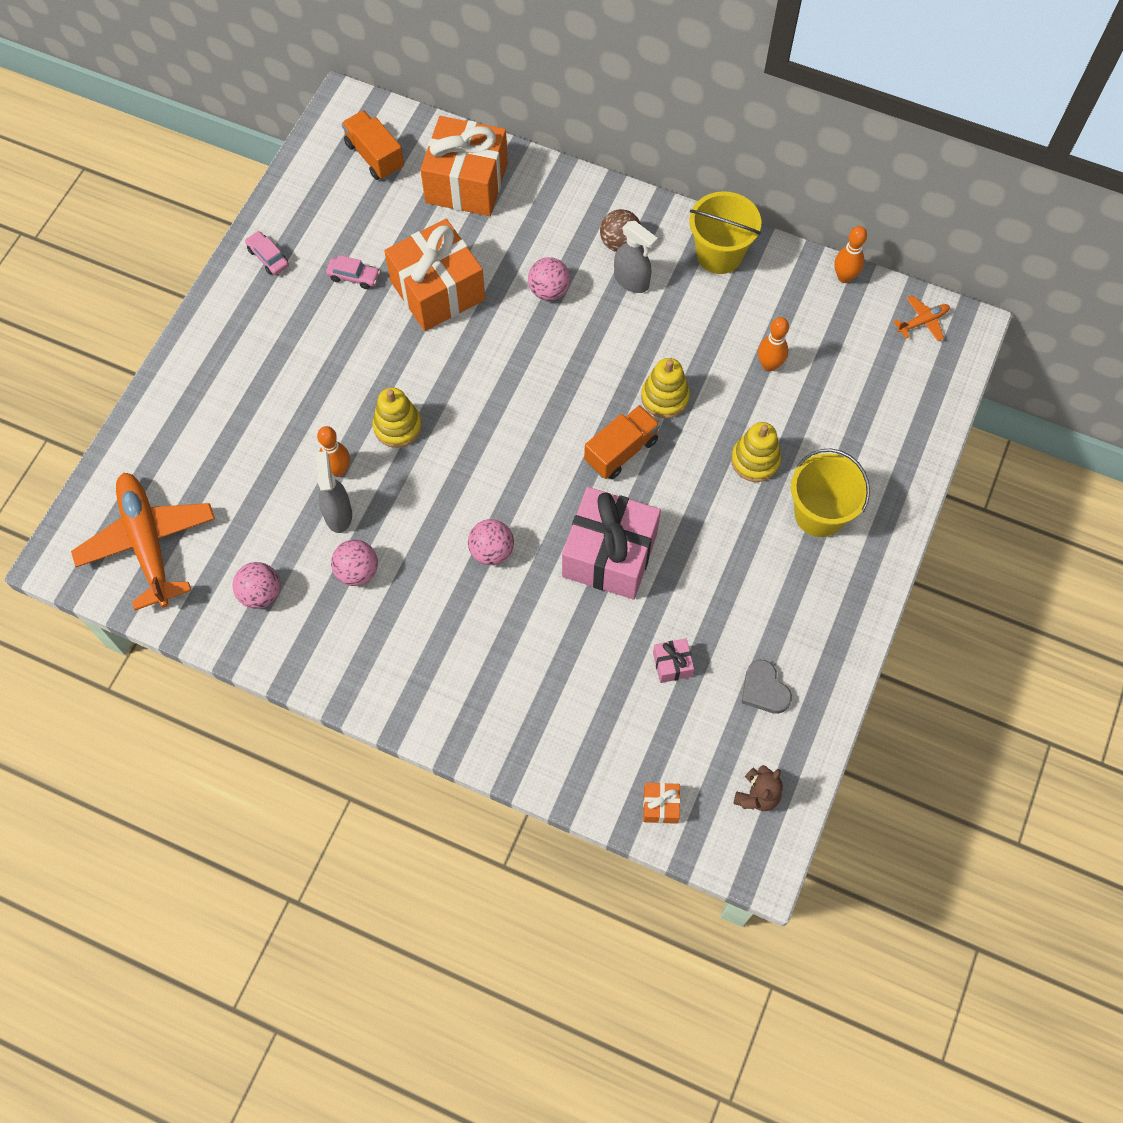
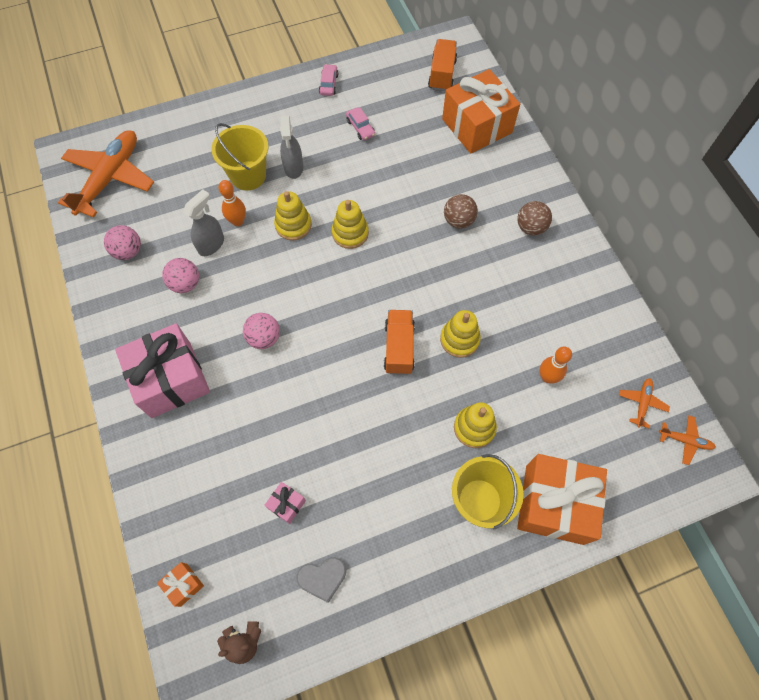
camera: 45 degrees right, 0 degrees up
(437, 290) = (396, 170): orange gift -> orange gift (554, 504)
(461, 387) = (350, 233): none -> yellow stacking toy
(549, 291) = (458, 221): pink ball -> brown ball
(610, 555) = (325, 402): pink gift -> pink gift (171, 379)
(621, 451) = (399, 348): orange truck -> orange truck turned 90 degrees counterclockwise
(632, 281) = (514, 255): grey spray bottle -> grey spray bottle (293, 168)
(719, 254) = (587, 284): yellow bucket -> yellow bucket (248, 175)
(764, 690) = (322, 578): grey heart -> grey heart turned 120 degrees counterclockwise
(844, 277) = (658, 365): orange bowling pin -> none
(862, 320) = (642, 403): none -> orange plane

